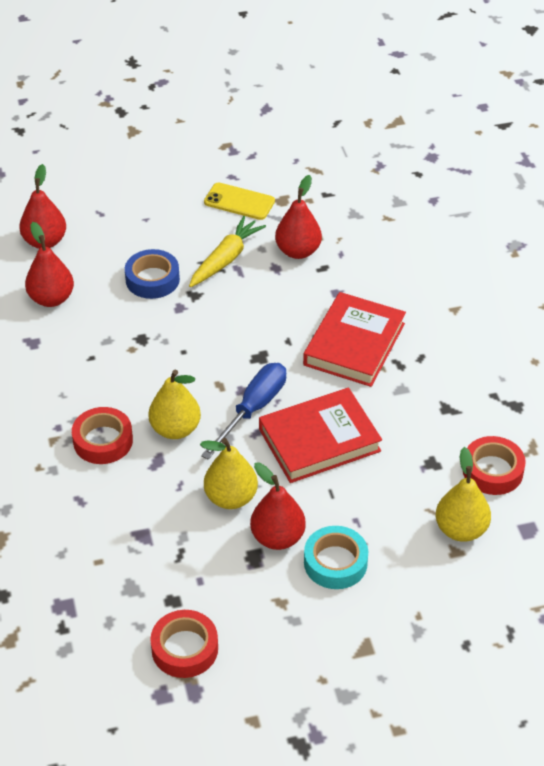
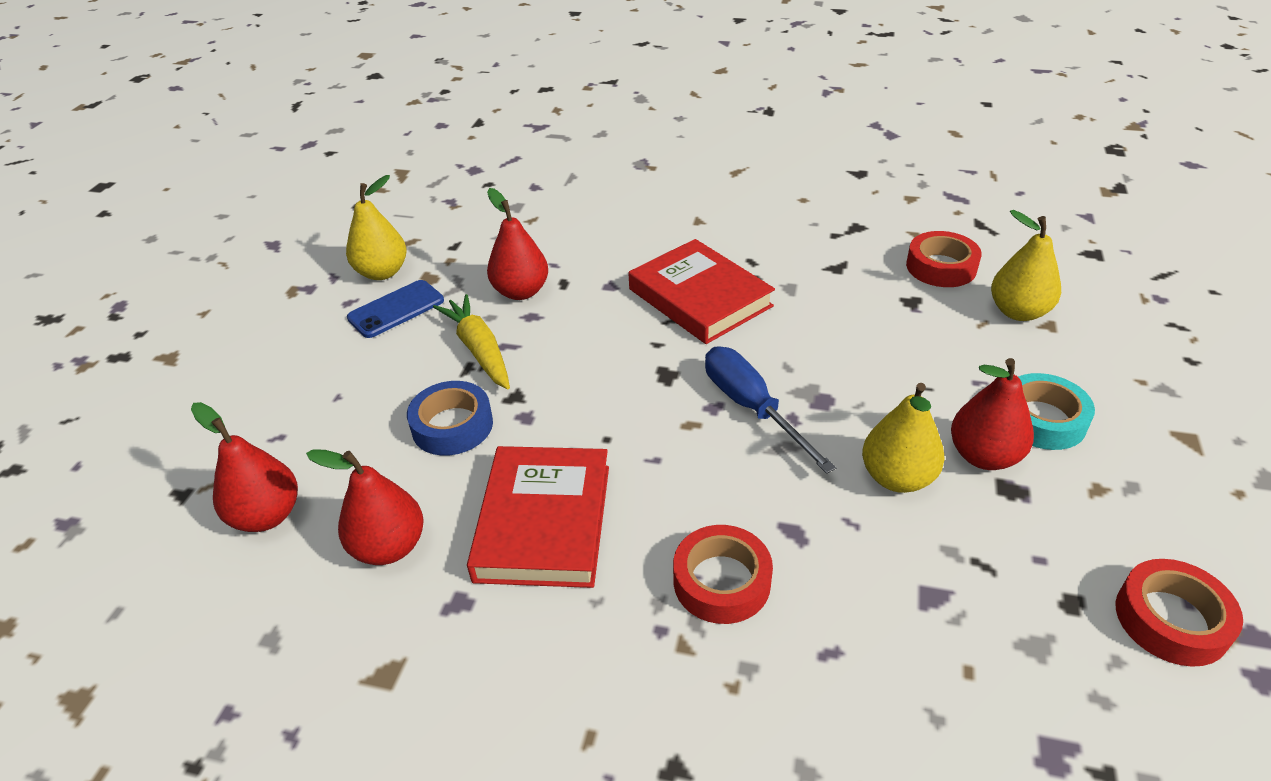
camera: 60 degrees left, 5 degrees down
(175, 429) = (744, 492): yellow pear -> yellow pear (382, 272)
(239, 202) = (396, 309): yellow phone -> blue phone
(319, 440) = (834, 370): red book -> red book (543, 522)

